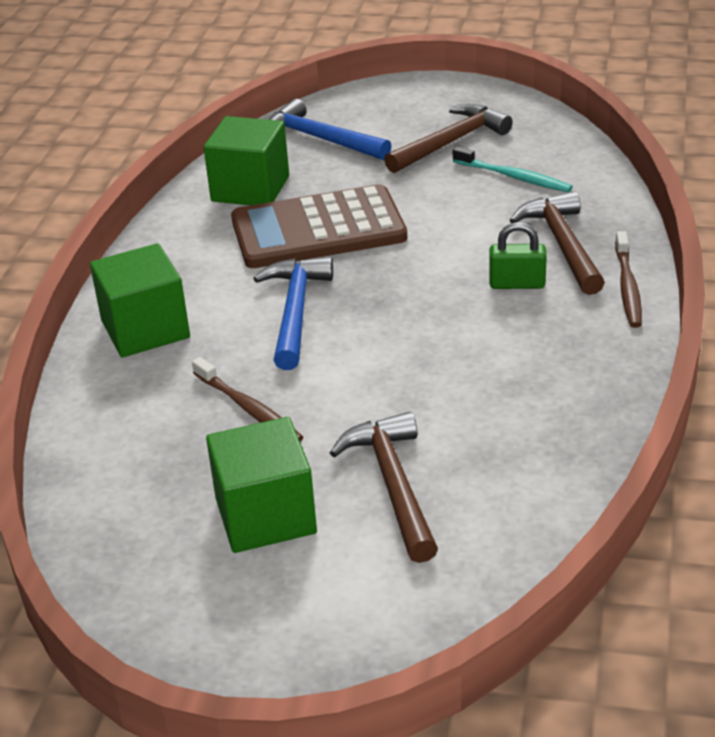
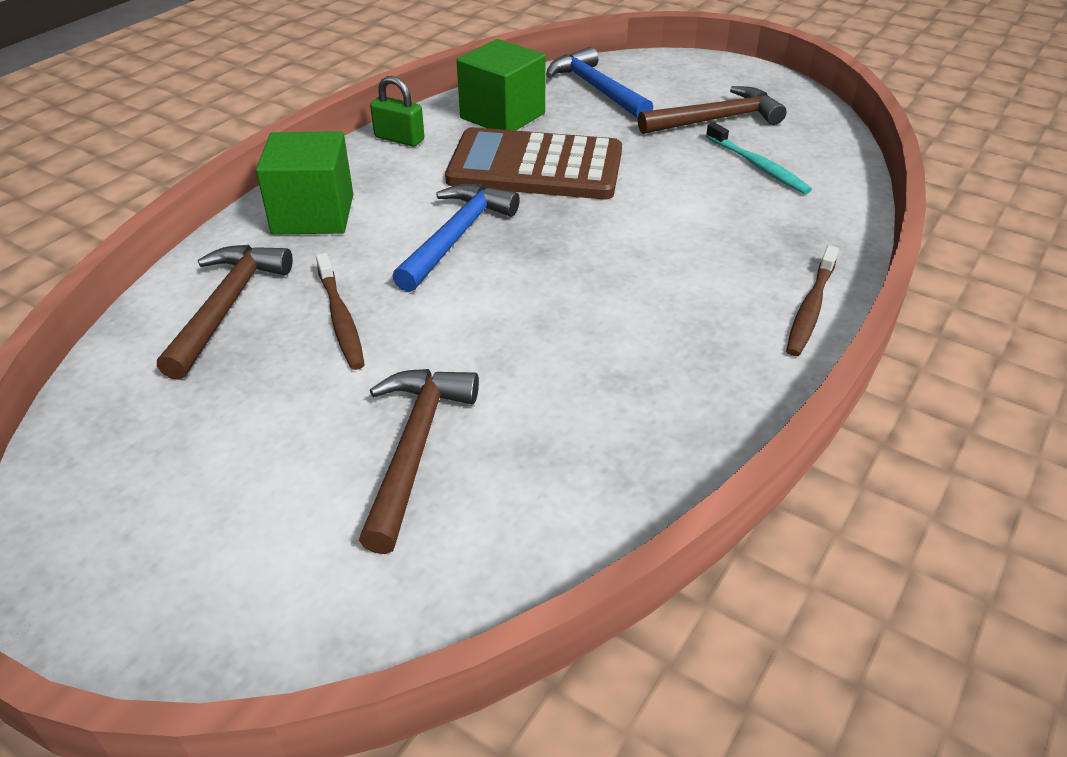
camera: 20 degrees right, 5 degrees up
(265, 515) = (266, 437): green cube -> none
(517, 284) = (692, 271): green padlock -> green padlock (399, 139)
(562, 244) = (766, 244): brown hammer -> brown hammer (227, 307)

